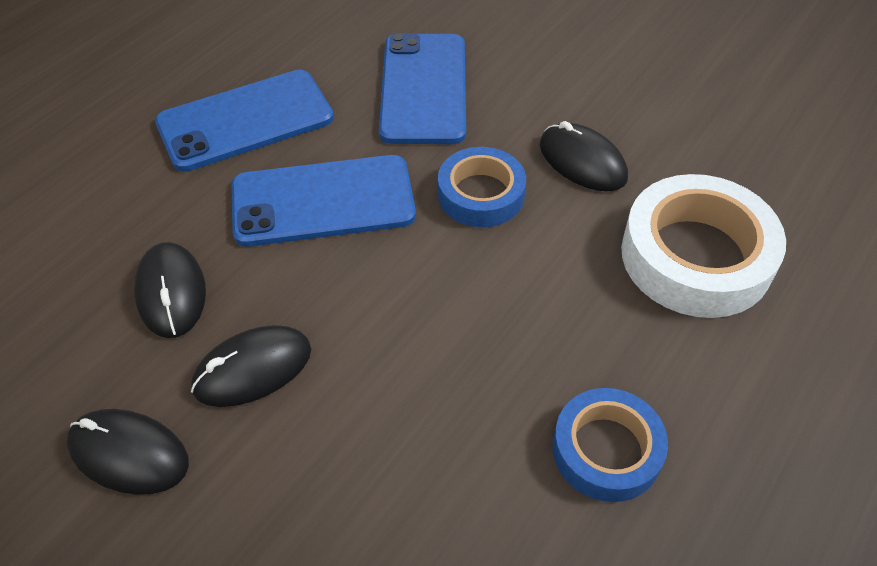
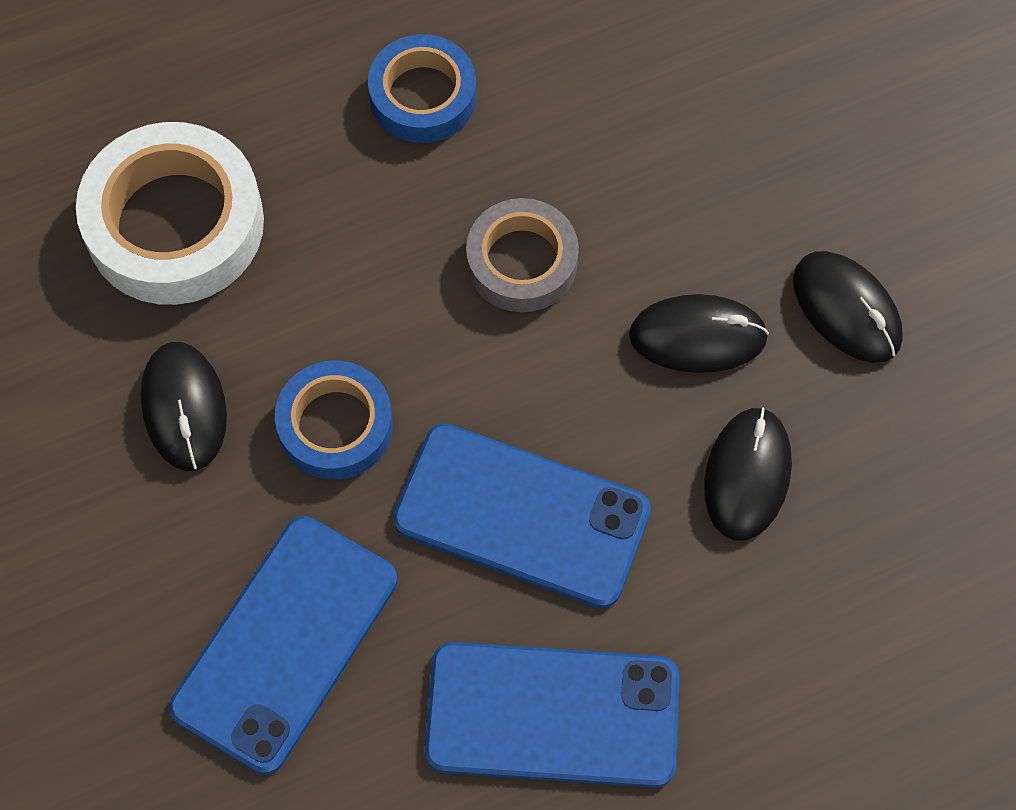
camera: 150 degrees left, 15 degrees up
(427, 356) = (522, 261): none -> grey tape

